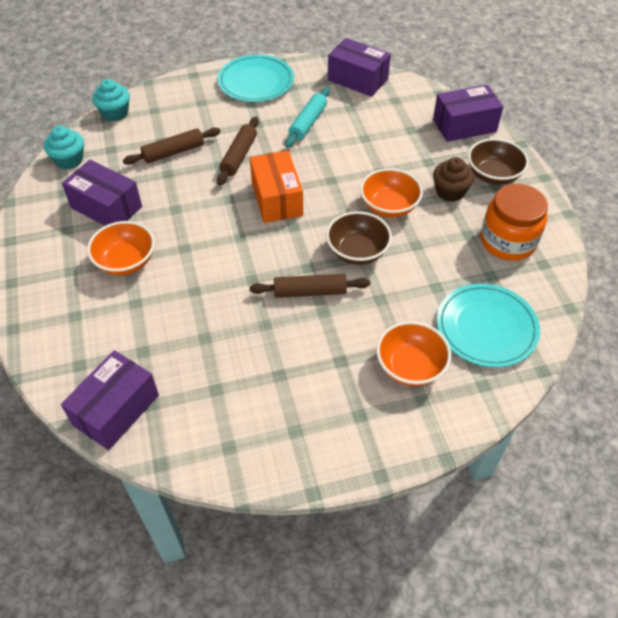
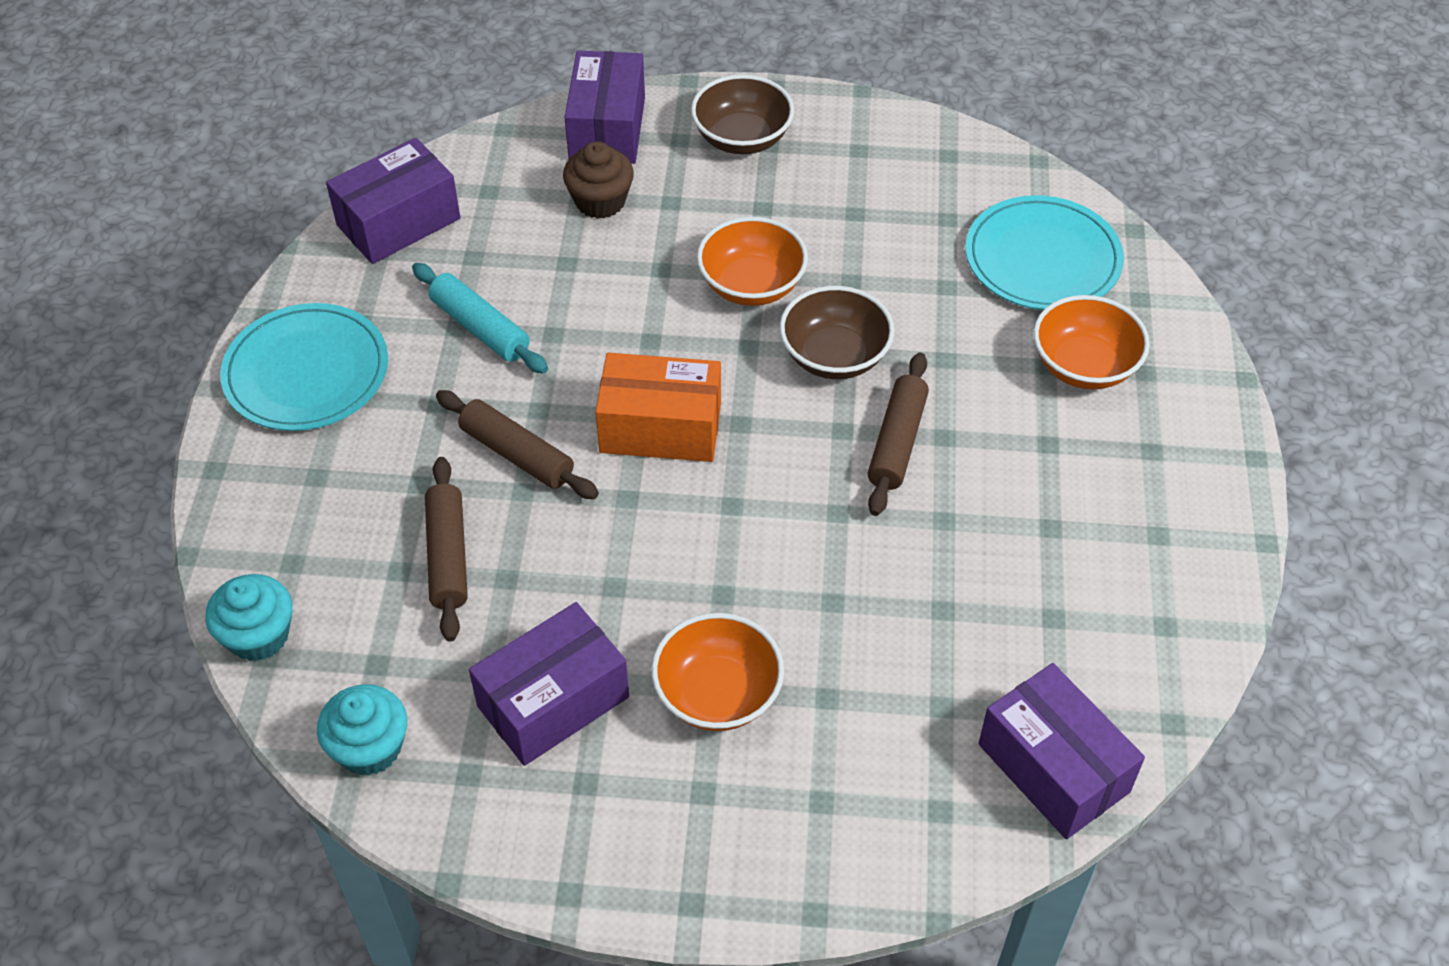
camera: 70 degrees left, 0 degrees up
(450, 191) = (754, 201): brown cupcake -> brown cupcake (600, 201)
(508, 241) = (889, 175): orange jar -> none

